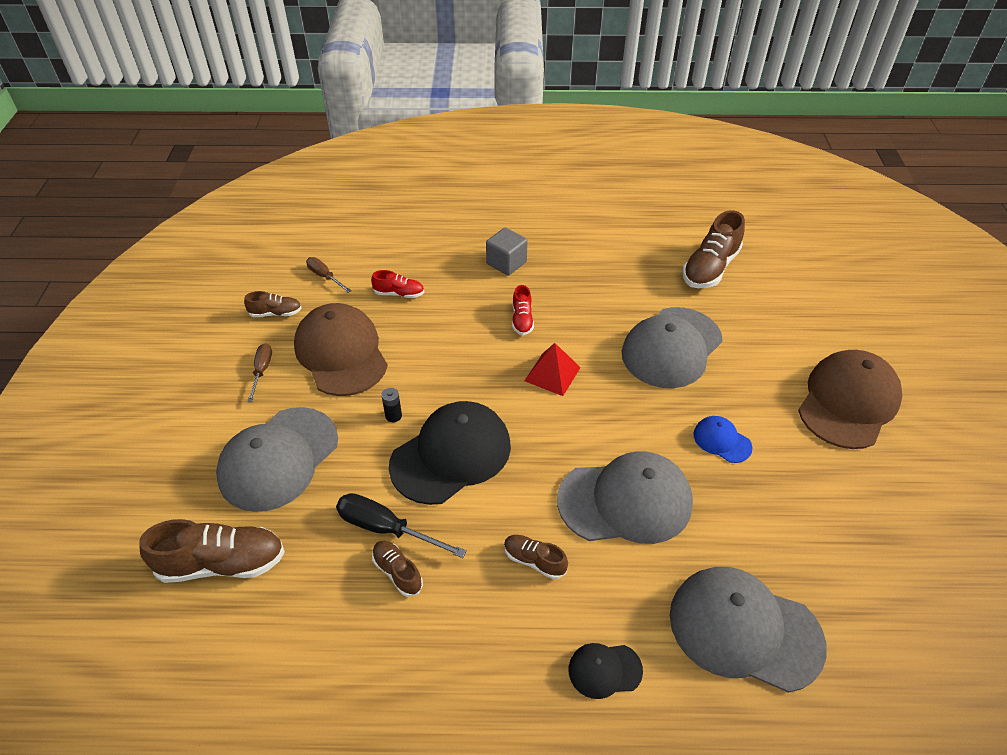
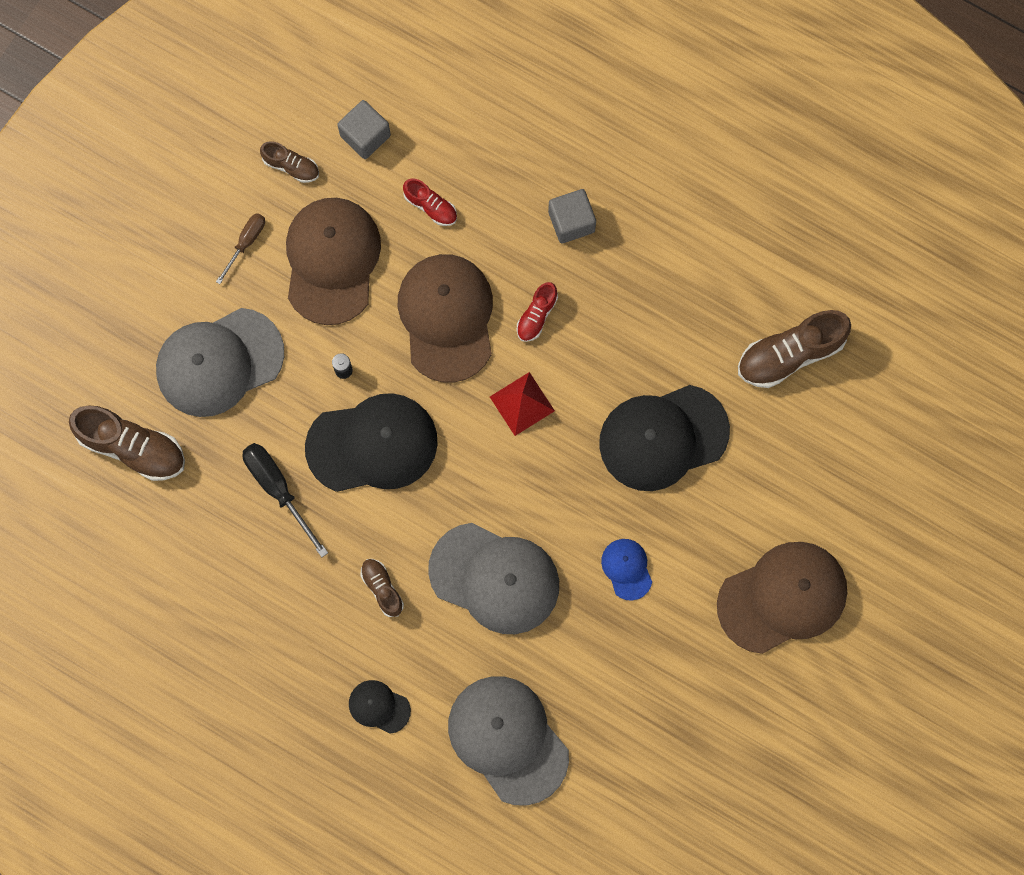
camera: 30 degrees right, 30 degrees up
(325, 276) = (365, 136): brown screwdriver -> grey cube
(397, 572) = (267, 535): brown shoe -> none
(455, 348) = (447, 317): none -> brown cap
(671, 347) = (663, 437): grey cap -> black cap

